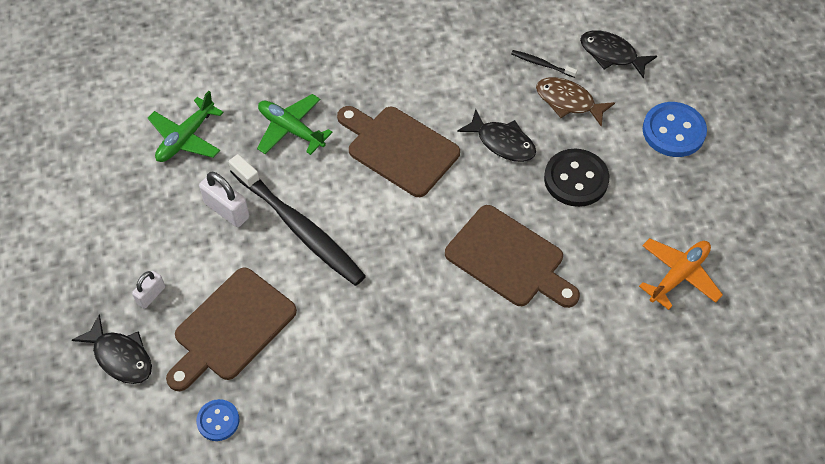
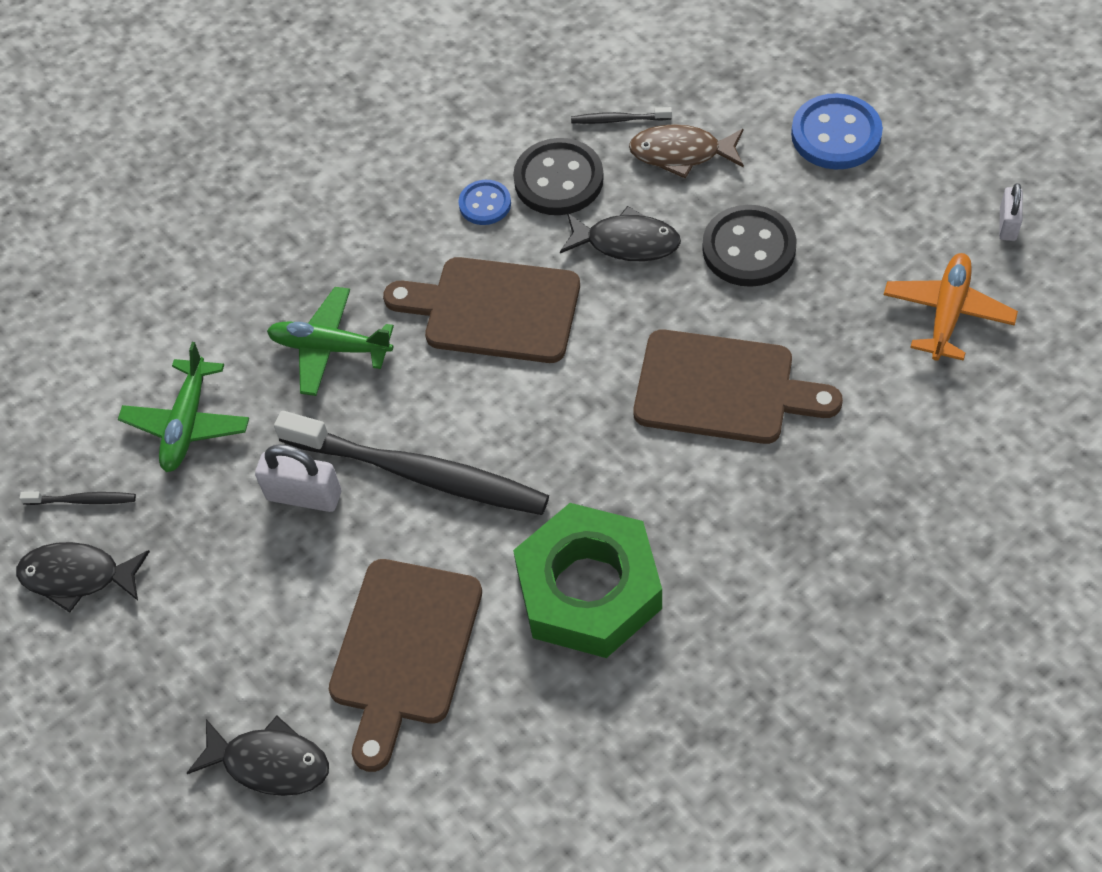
camera: 20 degrees left, 0 degrees up
(104, 156) = (82, 500): none -> black toothbrush
(151, 295) = (264, 659): white padlock -> white padlock (1007, 224)
(218, 421) = (459, 782): blue button -> blue button (485, 204)
(358, 343) = (588, 589): none -> green nut
(483, 86) = (558, 179): none -> black button
(611, 54) = (701, 70): black fish -> black fish (77, 576)

